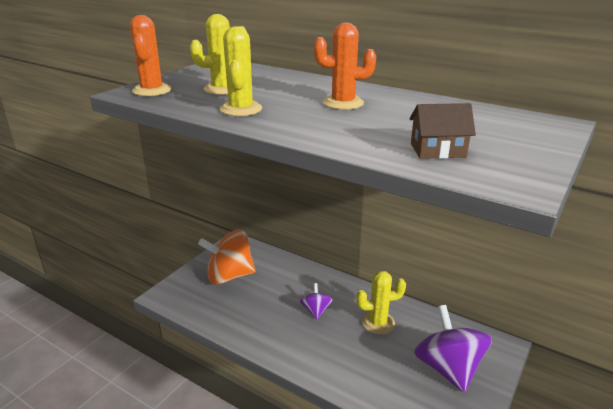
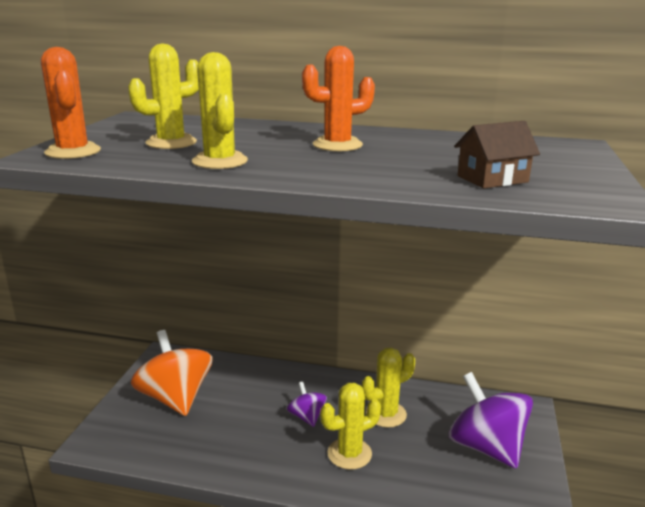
camera: 20 degrees left, 5 degrees down
(229, 276) = (175, 398): orange spinning top -> orange spinning top turned 90 degrees clockwise
(334, 346) = (349, 454): none -> yellow cactus

